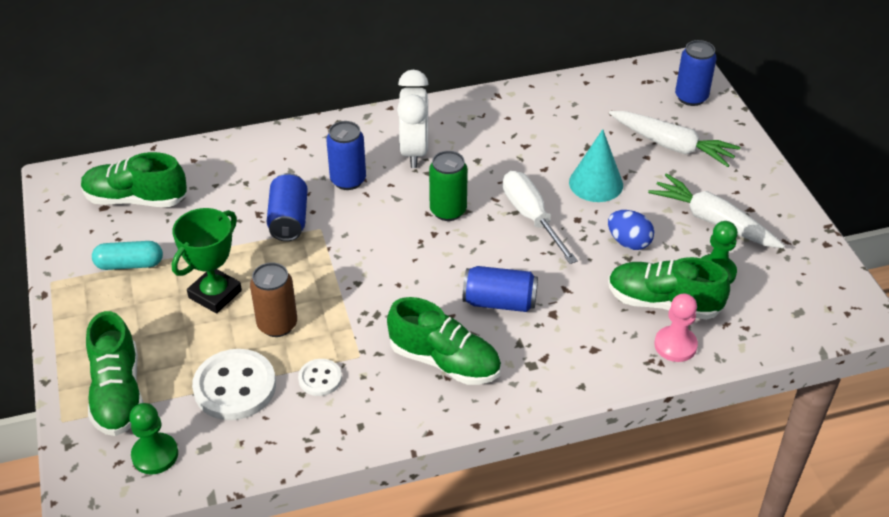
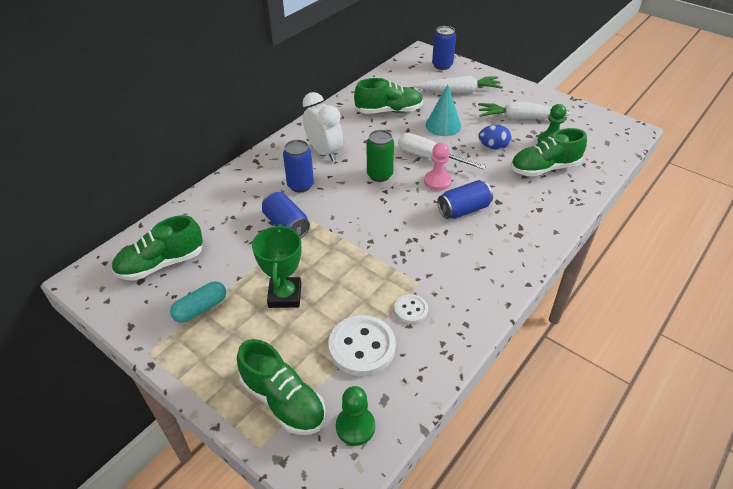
camera: 35 degrees left, 0 degrees up
(277, 325) = (348, 292): brown can -> none
(444, 361) = (471, 258): green shoe -> green shoe (388, 111)
(675, 345) = (574, 186): pink pawn -> pink pawn (437, 181)

